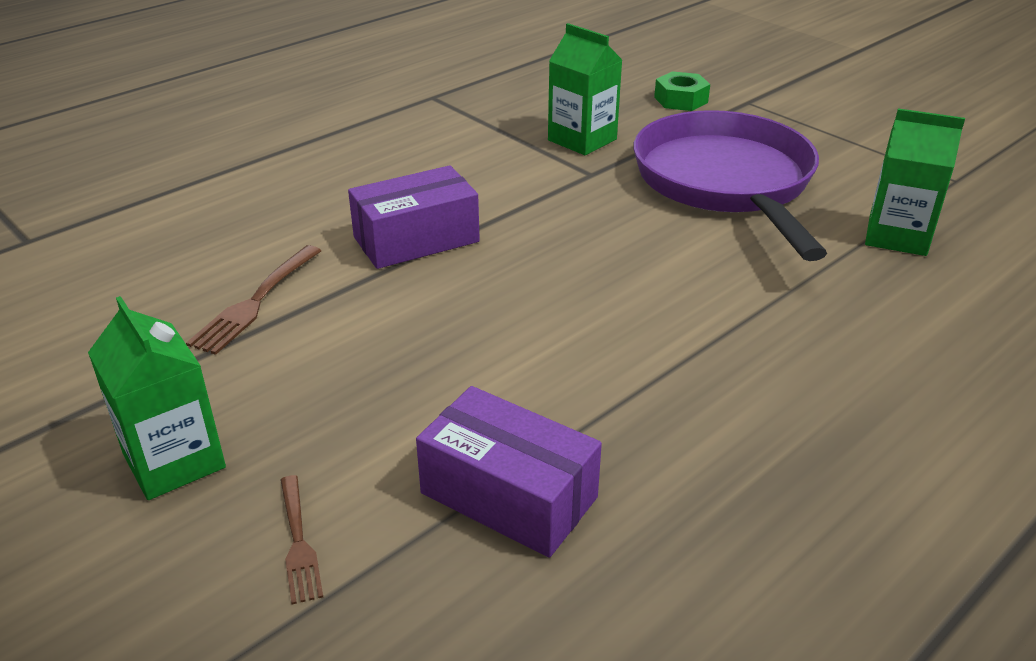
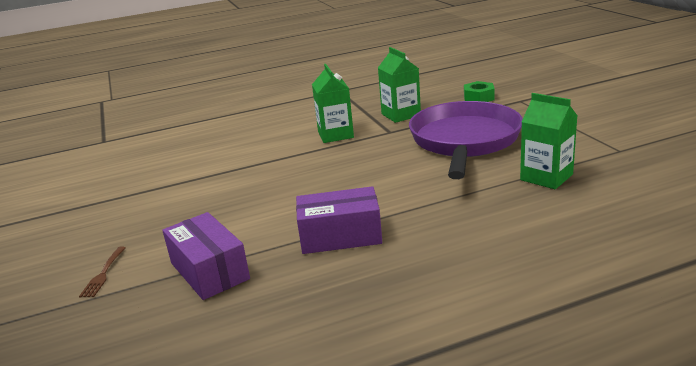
camera: 25 degrees right, 10 degrees down
(174, 461) = (84, 234): green carton -> green carton (335, 135)
(256, 301) = (173, 175): brown fork -> none
(416, 239) = (270, 155): purple box -> purple box (340, 236)

